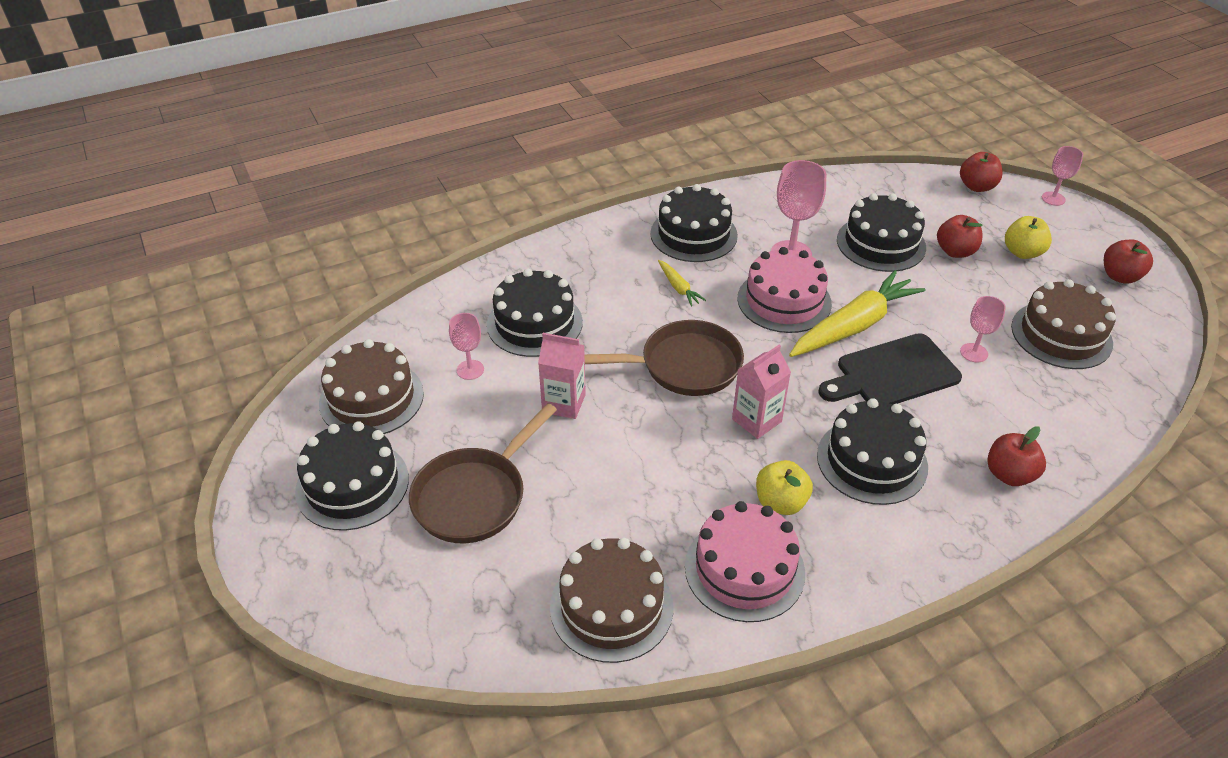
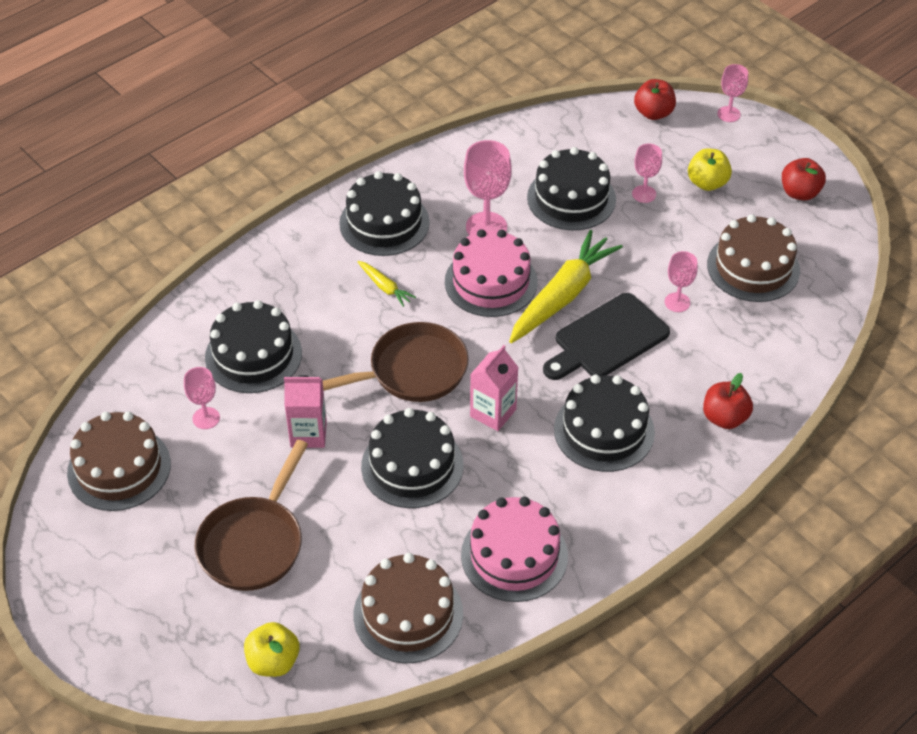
camera: 15 degrees left, 5 degrees up
(352, 484) = (134, 557): black cake -> black cake (412, 465)
(780, 502) = (532, 488): yellow apple -> yellow apple (273, 661)
(955, 251) = (644, 194): red apple -> pink goblet

